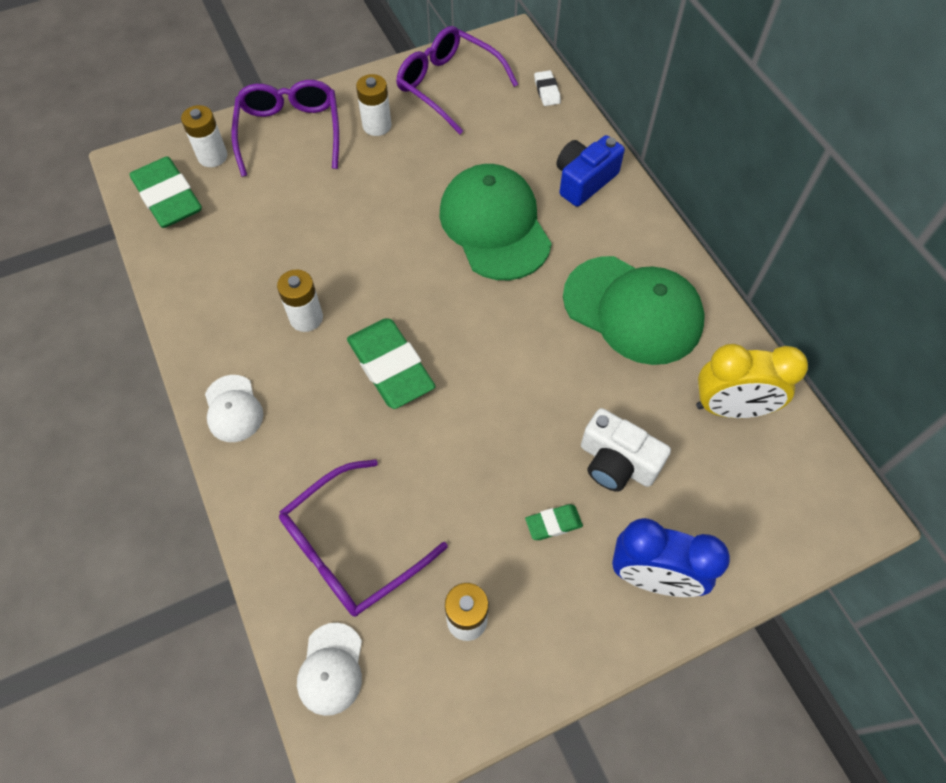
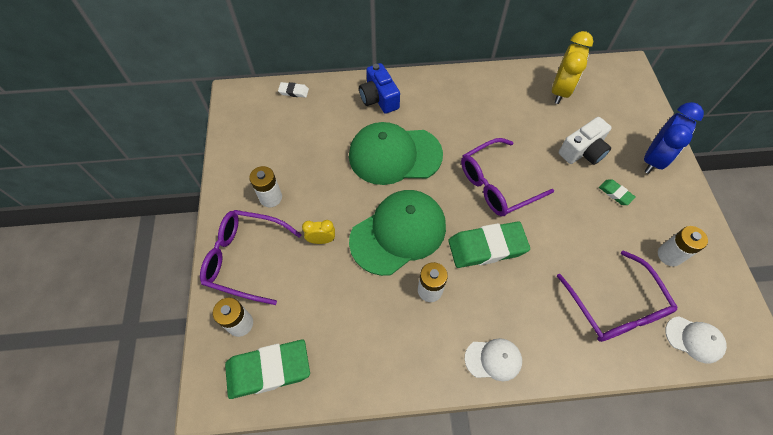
camera: 70 degrees left, 0 degrees up
(337, 191) = (321, 240): none -> yellow clock
(448, 86) = (257, 143): purple glasses -> purple glasses (497, 184)
(553, 523) = (615, 193): green eraser -> green eraser turned 45 degrees counterclockwise
(633, 310) = (484, 109): green cap -> green cap (398, 233)

